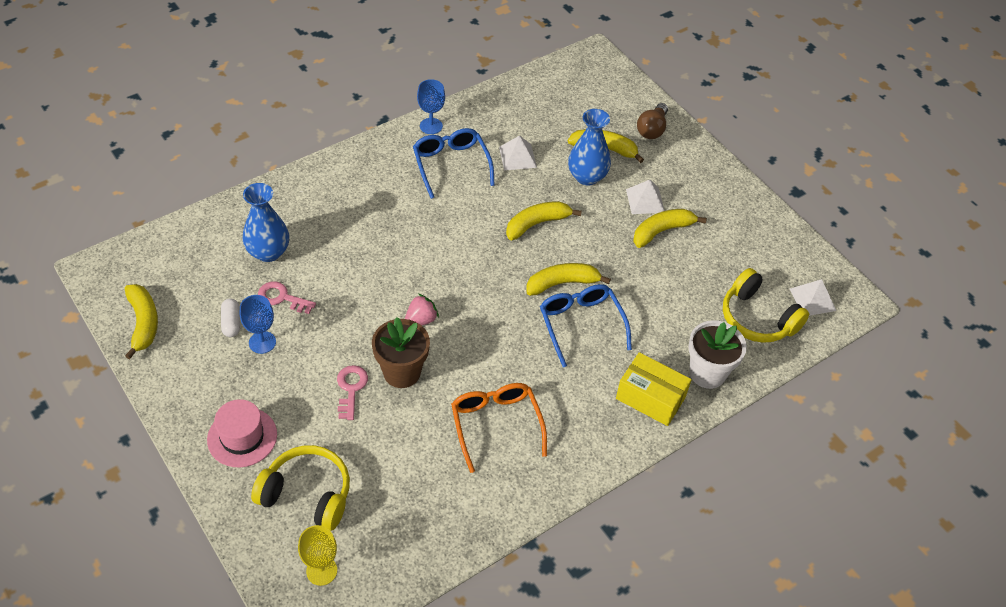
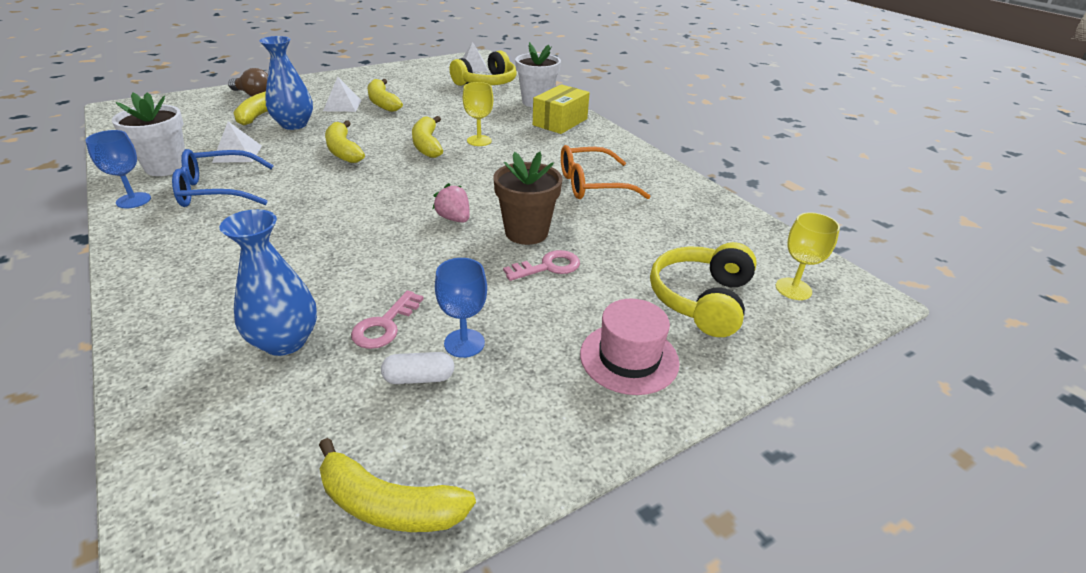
camera: 85 degrees left, 15 degrees down
(143, 323) = (389, 505): yellow banana -> yellow banana turned 150 degrees counterclockwise
(351, 389) = (548, 267): pink key -> pink key turned 150 degrees clockwise
(486, 124) = (166, 167): none -> white flower pot
(581, 325) = (479, 141): blue glasses -> yellow goblet

